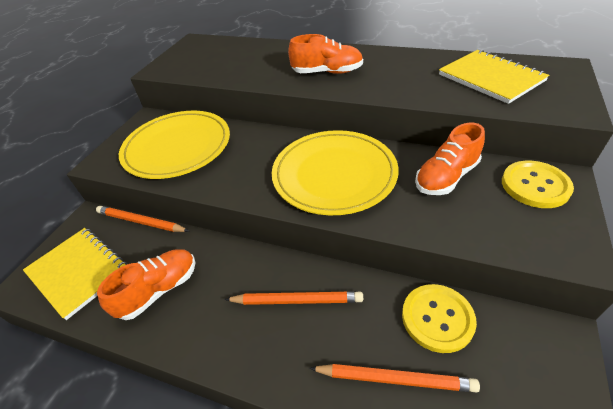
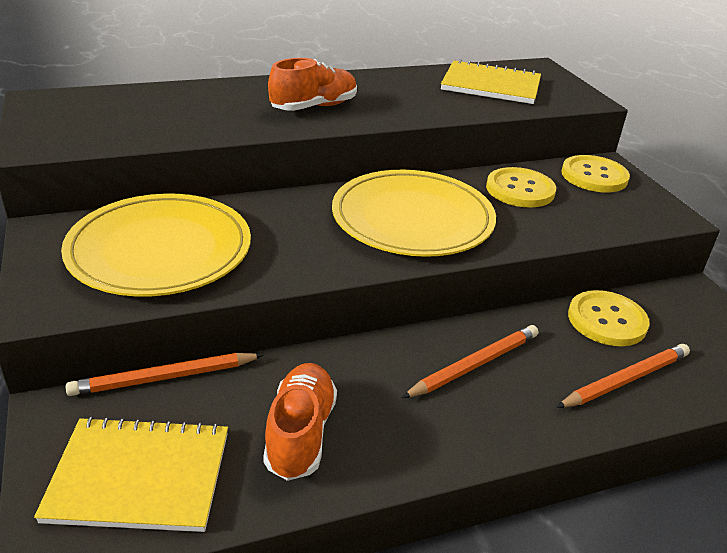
camera: 45 degrees left, 10 degrees down
(446, 177) = (520, 190): orange shoe -> yellow button

